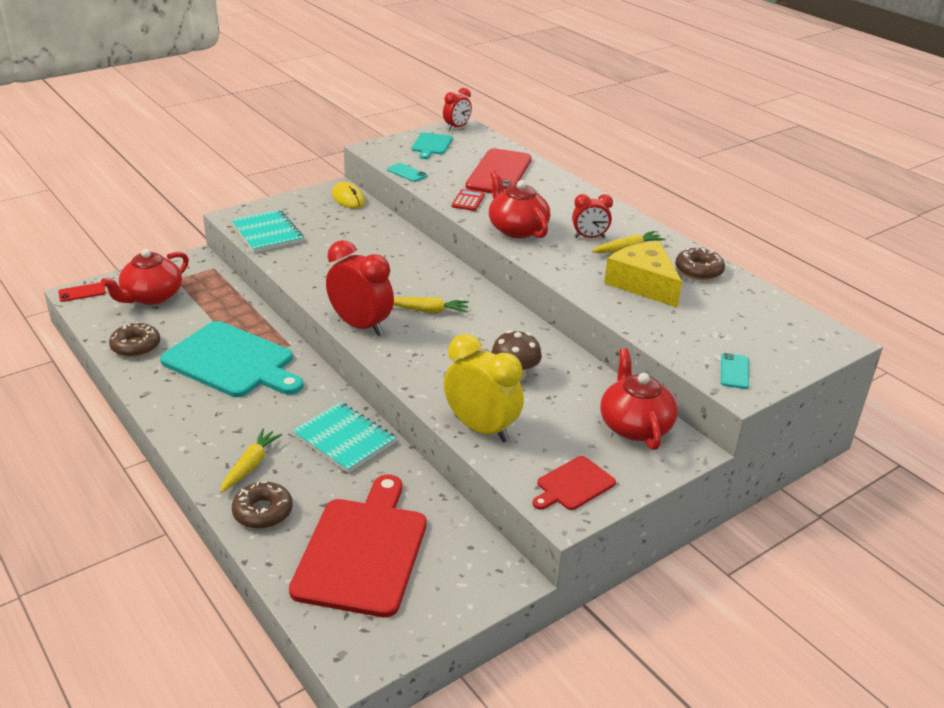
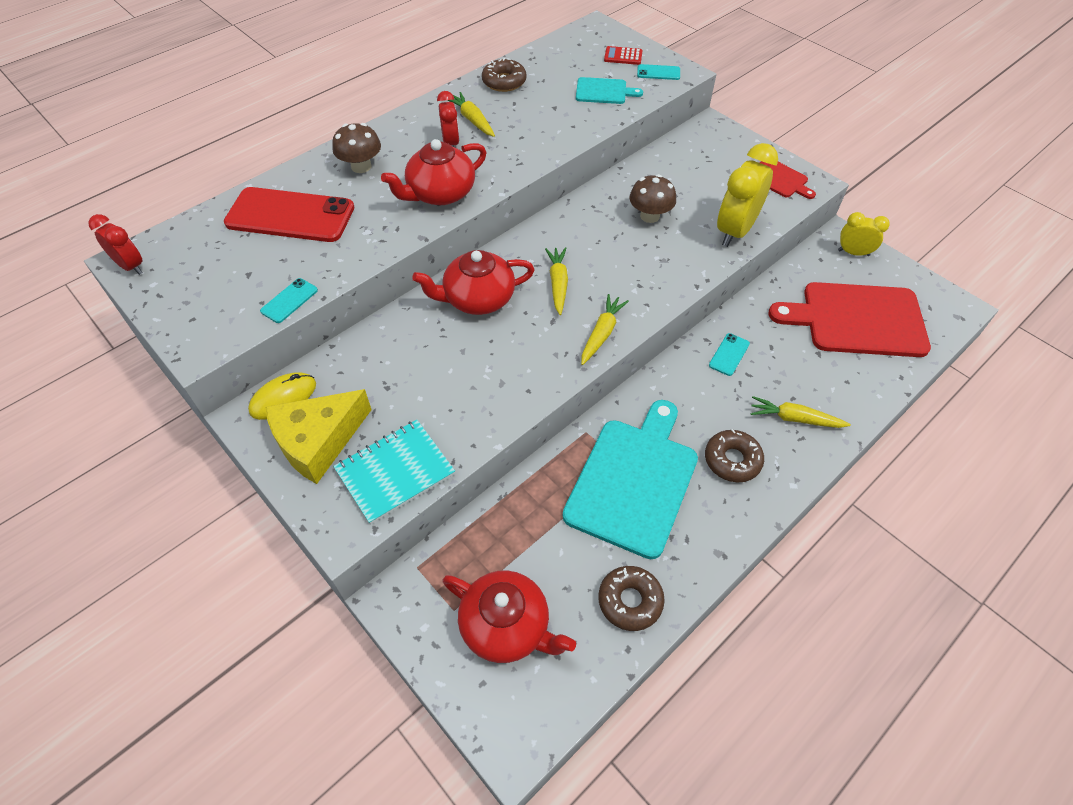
camera: 95 degrees left, 20 degrees up
(82, 292) = (510, 738): red phone -> none
(263, 512) = (848, 394): brown donut -> brown donut (732, 460)
(344, 439) = (729, 354): turquoise notebook -> turquoise phone
(361, 326) = (602, 333): red clock -> yellow carrot
(431, 145) = (194, 286): turquoise cutting board -> turquoise cutting board (603, 91)
(468, 201) = (372, 236): red calculator -> red calculator (623, 56)
(477, 582) = (853, 253): none -> yellow clock
(558, 198) = (361, 166): none -> brown mushroom
(634, 426) = (694, 149): red teapot -> red teapot (478, 299)
(643, 284) = (537, 112): yellow cheese -> yellow cheese (318, 441)

